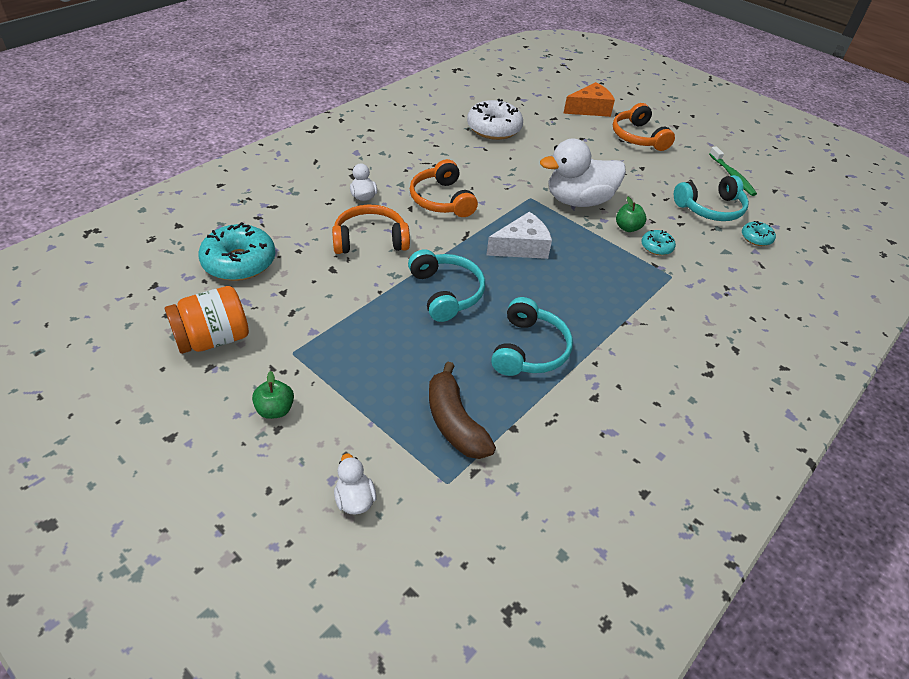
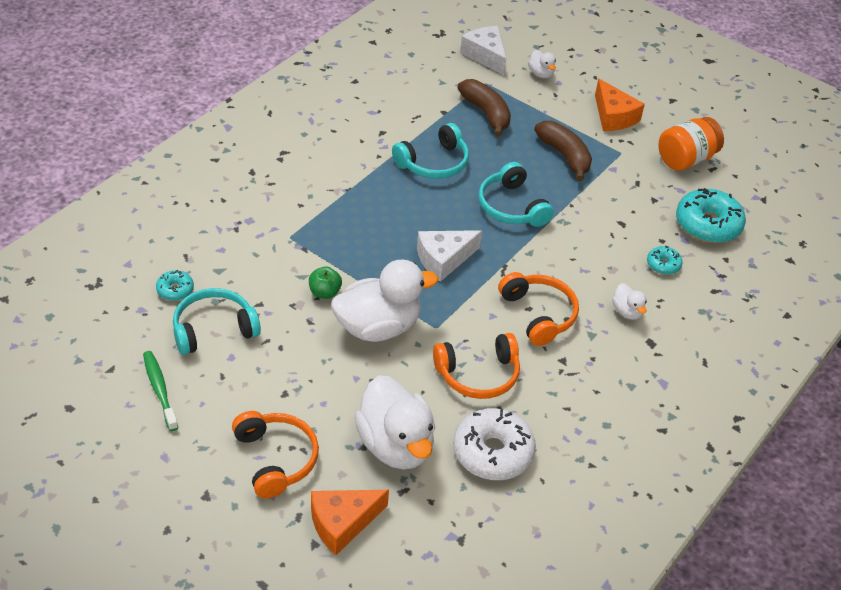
camera: 175 degrees right, 0 degrees up
(275, 410) = (613, 116): green apple -> orange cheese
(366, 351) = (564, 156): none -> brown banana
(370, 240) = (599, 256): orange headphones -> orange headphones (478, 375)
(437, 546) = (485, 55): none -> white cheese
(529, 349) = (433, 163): turquoise headphones -> turquoise headphones turned 135 degrees counterclockwise
(559, 137) = (395, 445): none -> white duck
(656, 247) = (297, 270): turquoise donut -> turquoise donut (663, 265)

